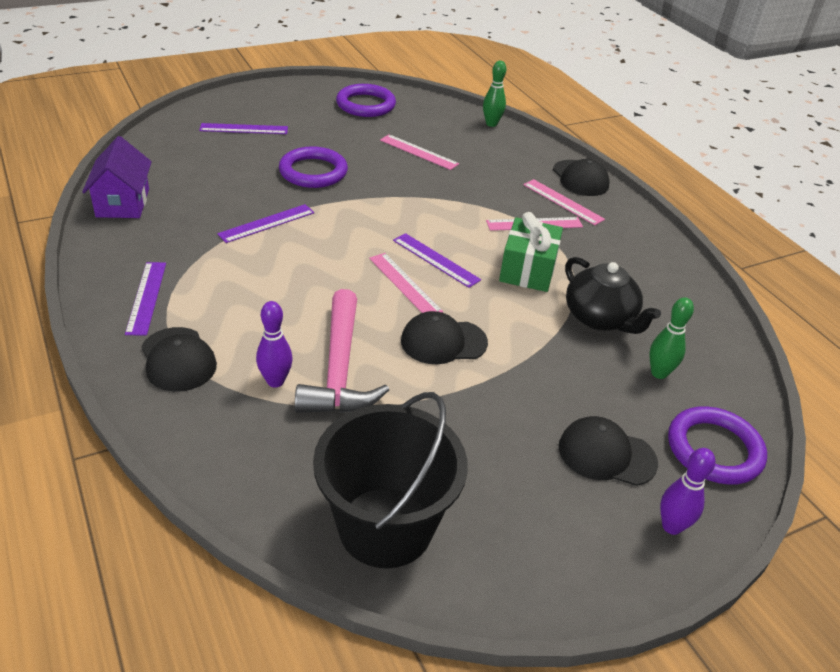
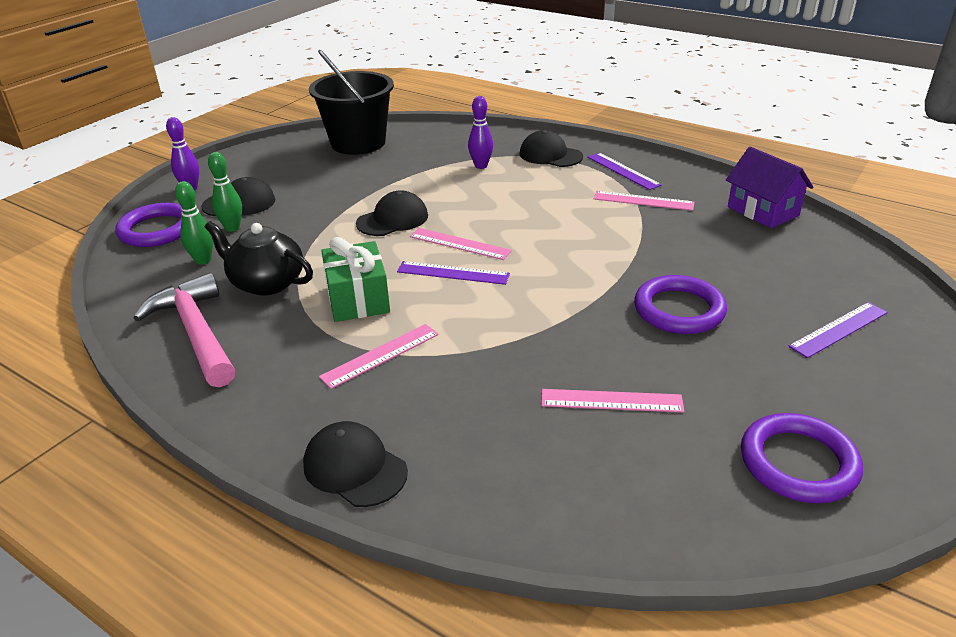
camera: 155 degrees right, 5 degrees down
(267, 223) = (633, 243): purple ruler -> none
(339, 368) = (449, 183): pink hammer -> pink hammer (196, 333)
(491, 124) = (576, 533): green bowling pin -> green bowling pin (232, 228)
(563, 202) = (361, 407): pink ruler -> pink ruler (643, 201)

